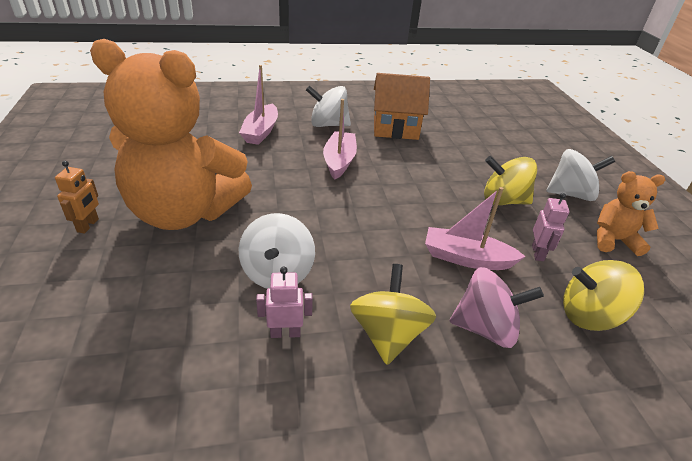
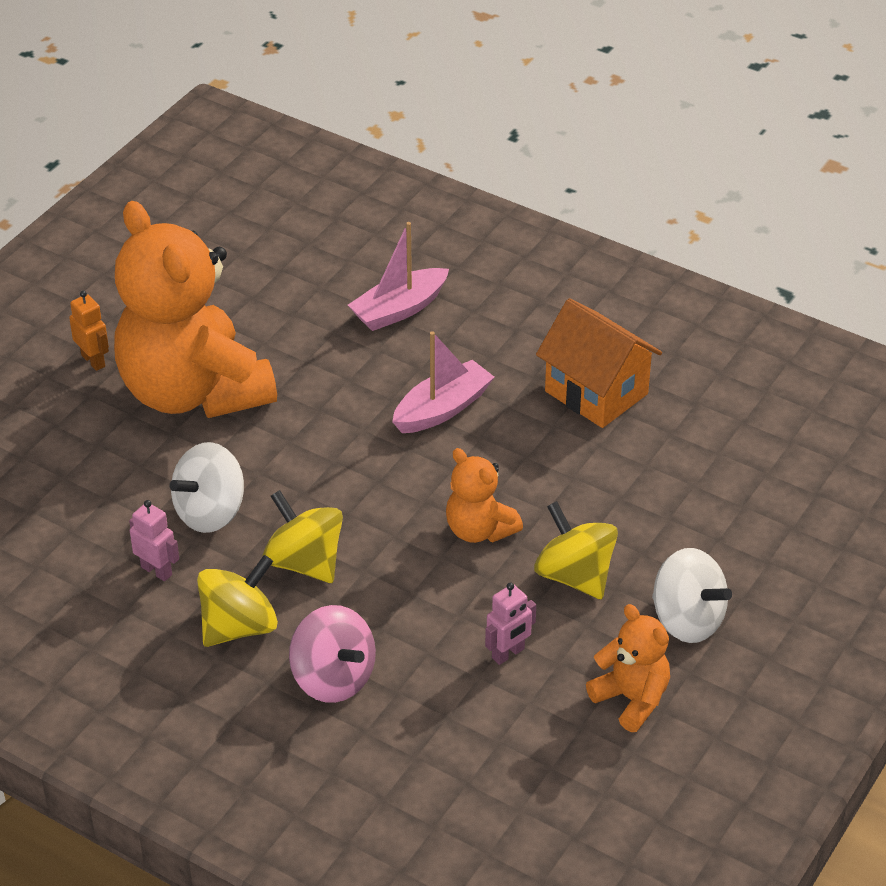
camera: 45 degrees right, 5 degrees up
(88, 225) = (93, 361): orange robot -> orange robot turned 90 degrees counterclockwise
(328, 125) = (506, 339): white spinning top -> none
(434, 203) = (479, 530): none -> orange teddy bear
(466, 258) = (417, 610): pink boat -> none
(589, 315) = (454, 736): yellow spinning top -> yellow spinning top (305, 562)

